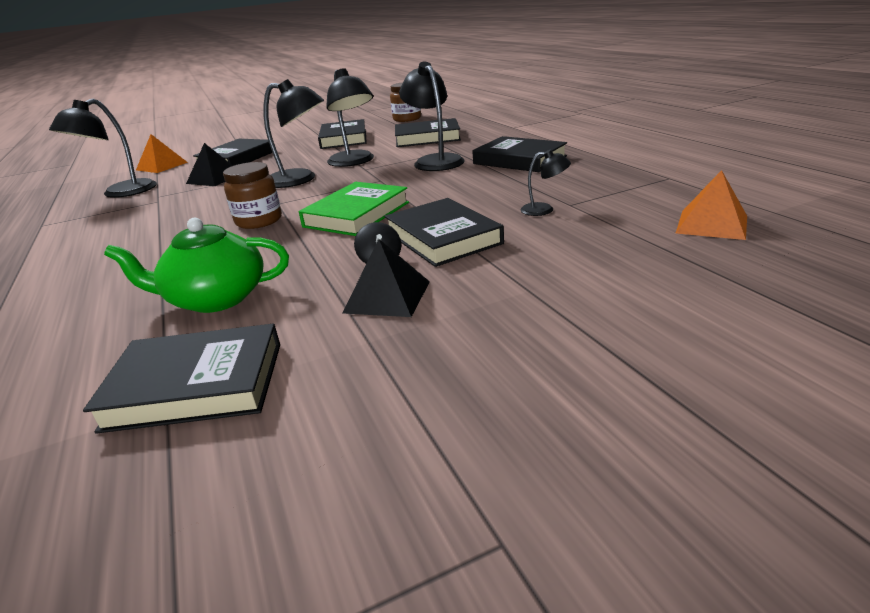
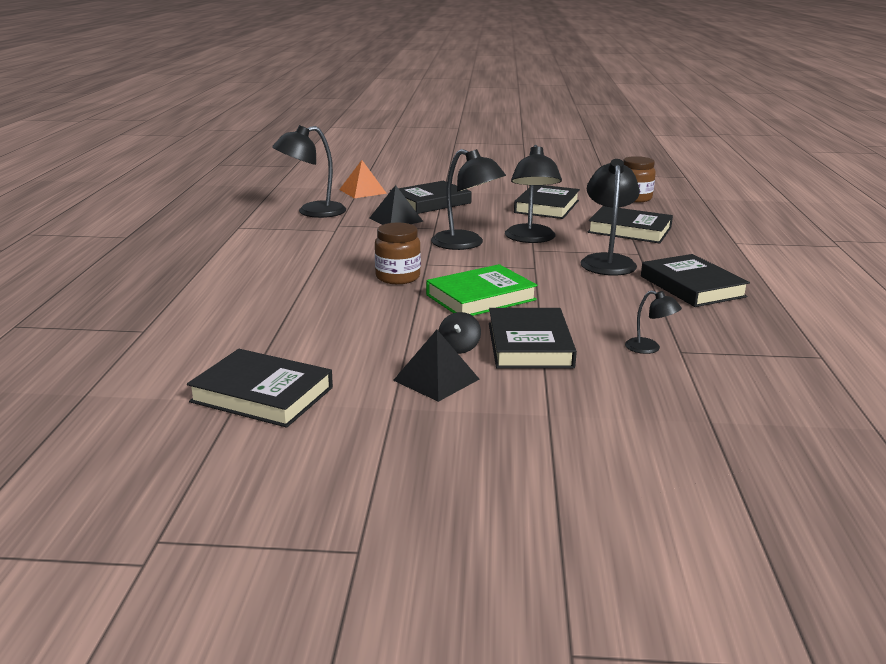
camera: 25 degrees right, 5 degrees down
(216, 298) = (317, 336): green teapot -> none
(712, 224) = (790, 418): orange pyramid -> none

